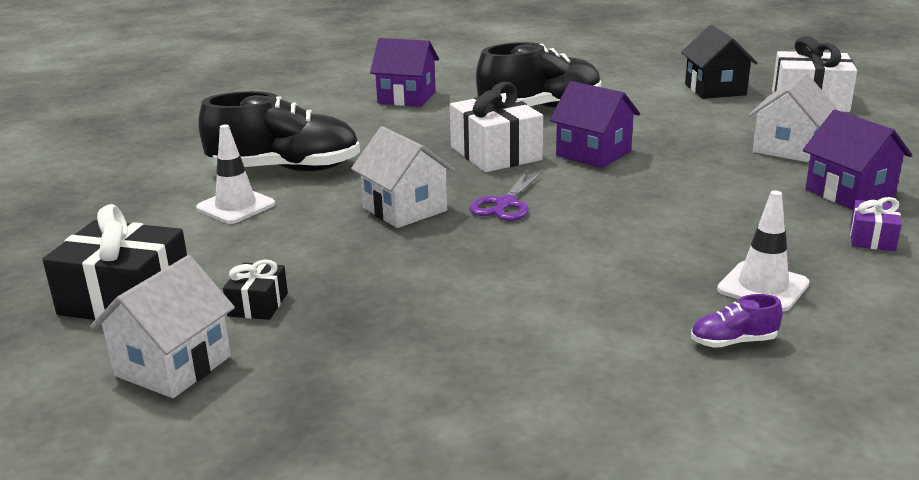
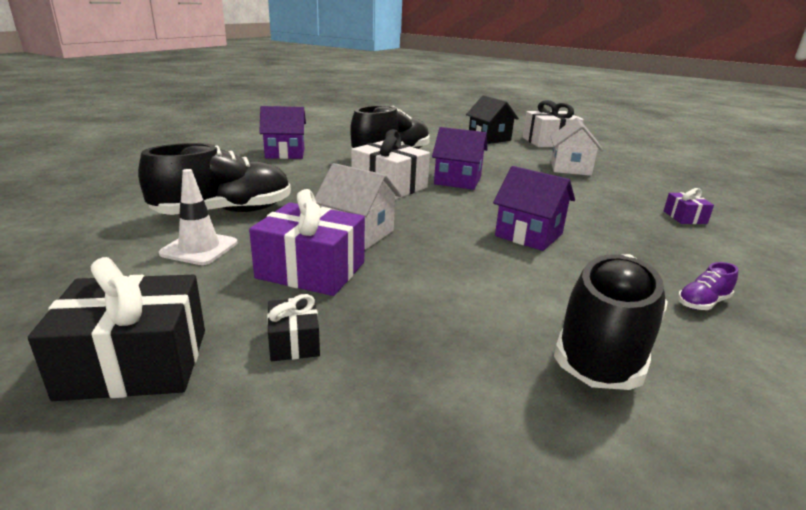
camera: 25 degrees left, 0 degrees up
(173, 366) = (248, 437): white house -> none
(324, 242) = (311, 270): none -> purple gift
(505, 204) = (433, 221): purple scissors -> none
(553, 361) = (605, 345): none -> black shoe
(763, 287) = (668, 258): white traffic cone -> none
(849, 192) = (636, 191): purple house -> purple house (528, 235)

